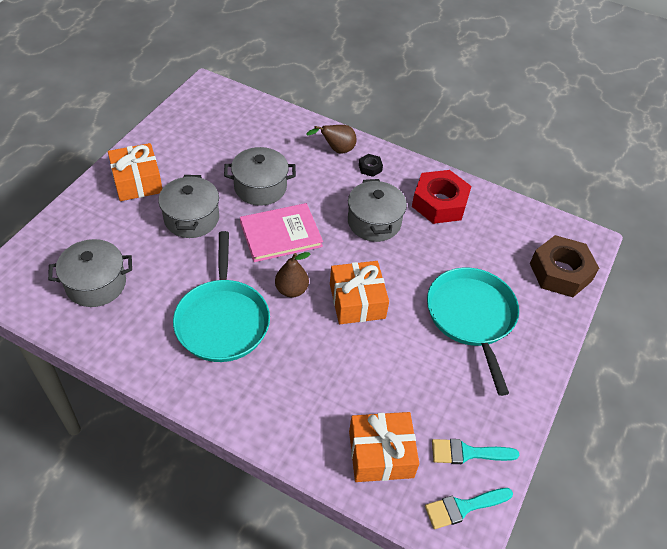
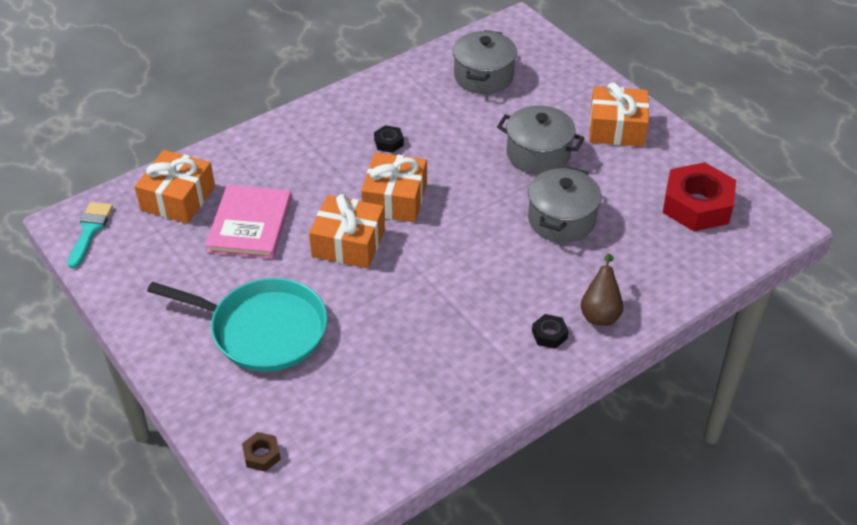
camera: 120 degrees right, 5 degrees down
(223, 320) = (389, 142): turquoise pan -> black nut
(280, 234) = (477, 214): pink book -> pink book (250, 225)
(291, 290) = (395, 199): brown pear -> orange gift
(374, 222) = (451, 301): grey pot -> none
(439, 203) = (449, 381): red nut -> red nut (697, 205)
(467, 453) = (129, 255): turquoise brush -> none
(560, 272) = (262, 455): brown nut -> brown nut, size x0.44

